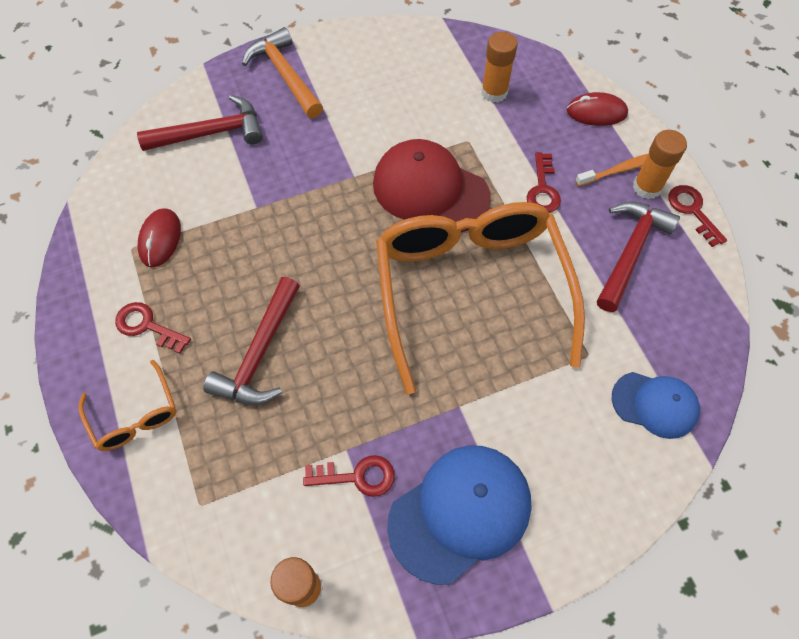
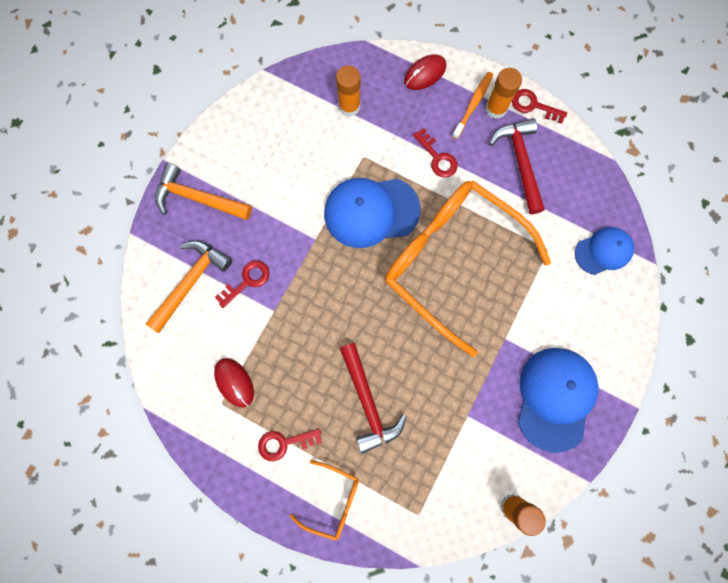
camera: 40 degrees left, 15 degrees up
(211, 133) = (191, 281): red hammer -> orange hammer
(357, 476) = (486, 425): red key -> red key (247, 281)
(430, 190) = (371, 212): red cap -> blue cap

